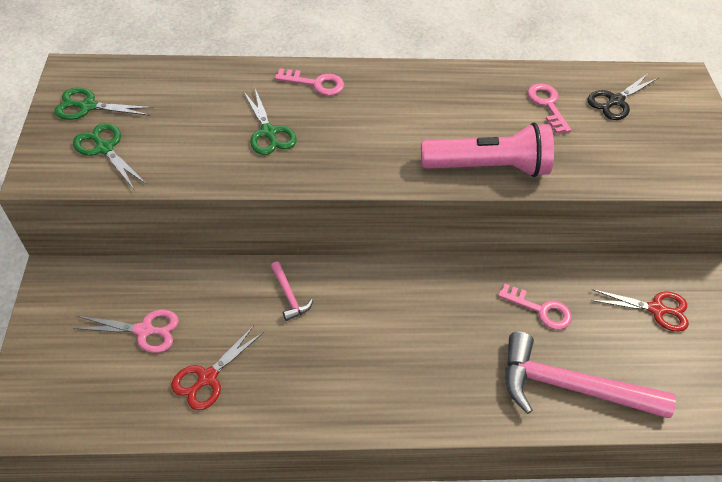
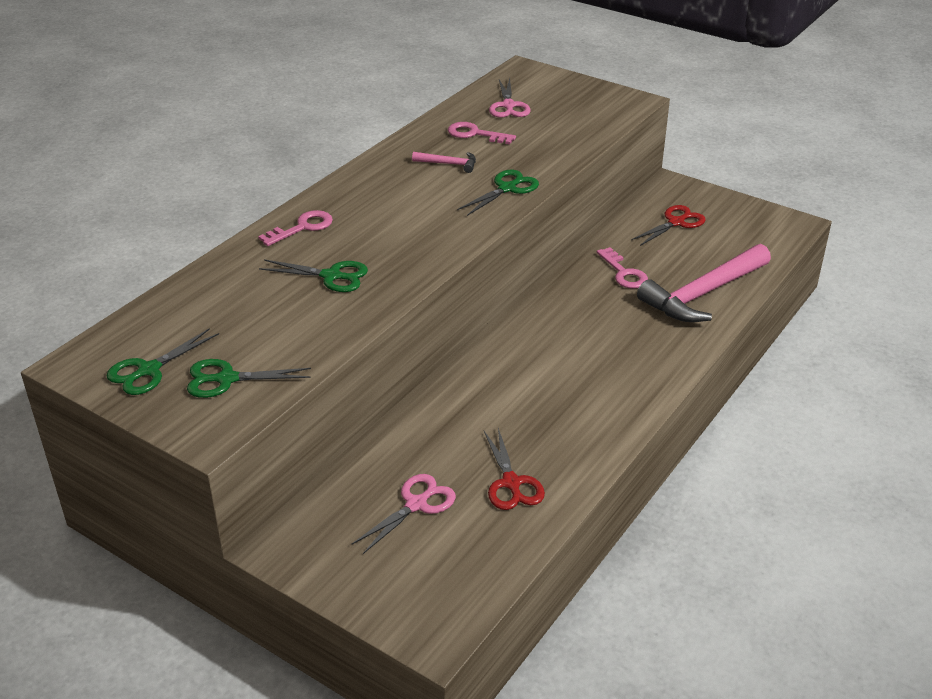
camera: 50 degrees left, 15 degrees down
(289, 296) = (472, 397): pink hammer -> pink hammer (449, 164)
(488, 167) = (507, 188): pink flashlight -> green scissors
(540, 309) = (624, 273): pink key -> pink key turned 90 degrees clockwise
(615, 101) = (508, 106): black scissors -> pink scissors

